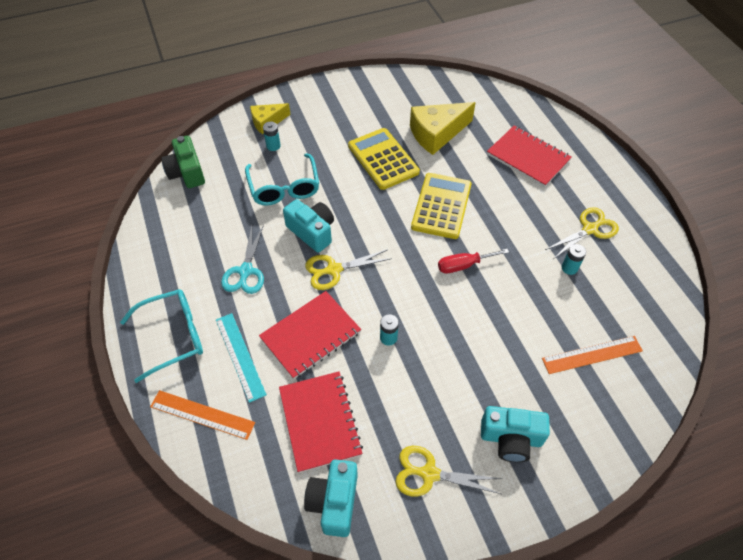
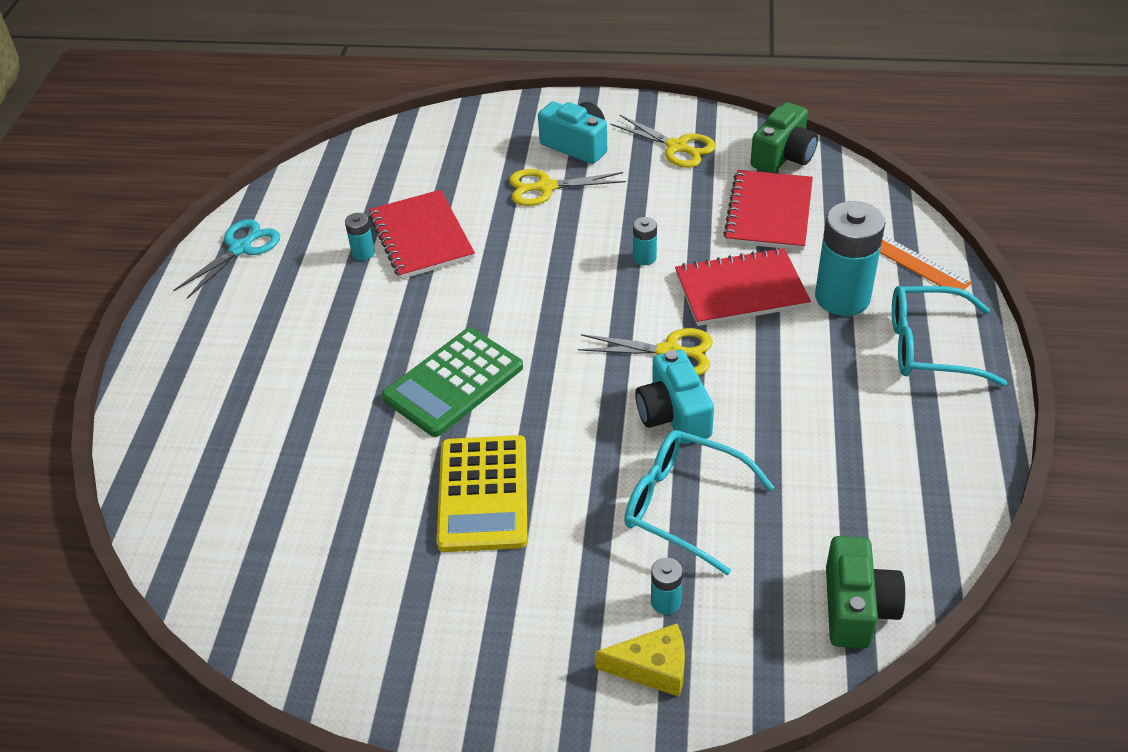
camera: 150 degrees left, 10 degrees down
(240, 356) = (842, 297): turquoise ruler -> turquoise battery
(245, 271) = (800, 394): turquoise scissors -> turquoise scissors (240, 249)
(284, 188) = (683, 505): turquoise glasses -> turquoise glasses turned 75 degrees counterclockwise
(334, 502) = (783, 156): turquoise camera -> green camera
(436, 134) = (354, 506): yellow cheese -> none
(441, 206) = (453, 382): yellow calculator -> green calculator
(463, 265) = (490, 299): red screwdriver -> none
(528, 157) = (255, 406): red notebook -> red notebook (421, 237)
(590, 229) = (288, 283): yellow scissors -> yellow scissors (546, 187)
(592, 354) = (430, 175): orange ruler -> none

